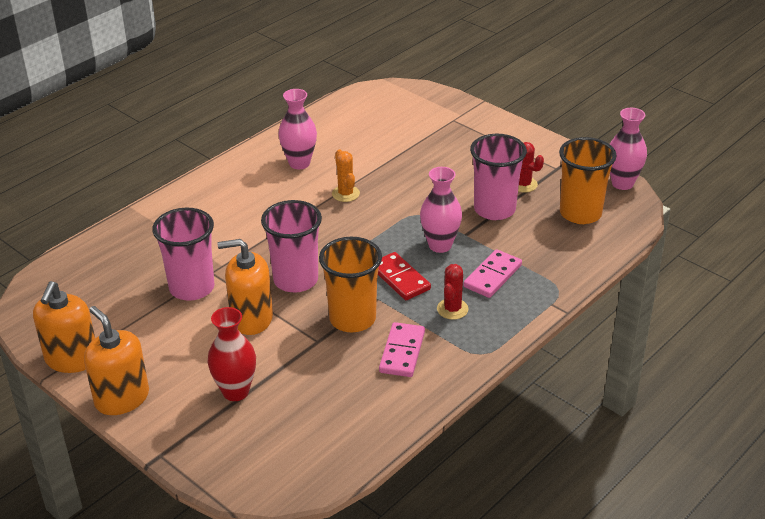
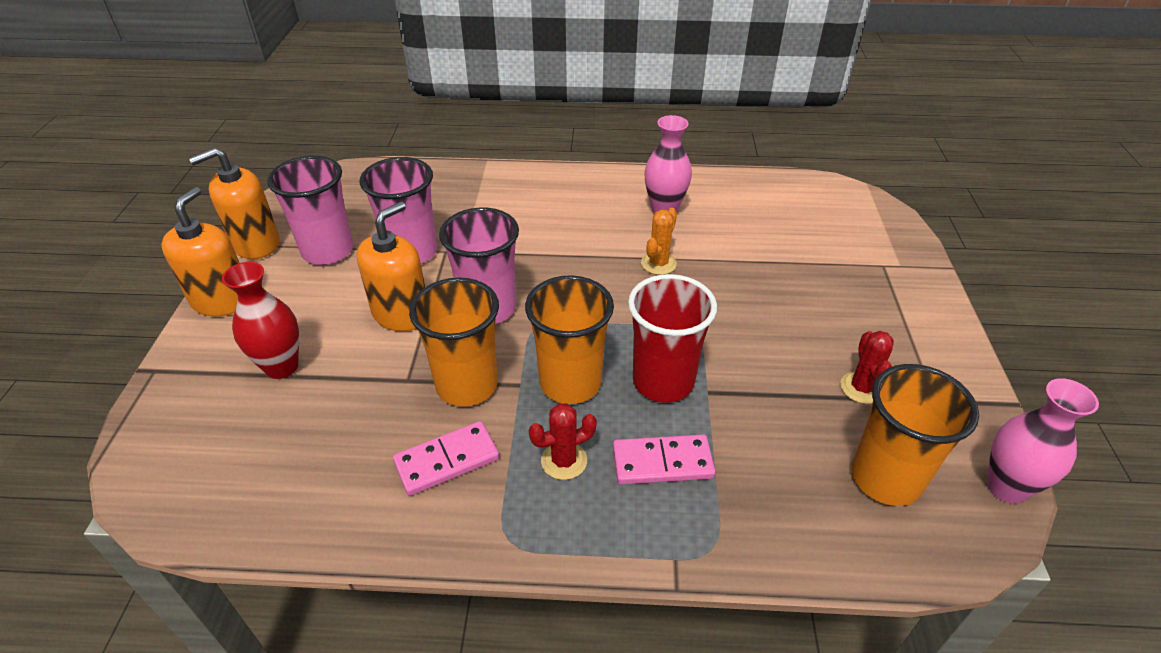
camera: 50 degrees right, 5 degrees up
(251, 318) = (401, 313): orange soap dispenser -> orange soap dispenser turned 75 degrees clockwise
(400, 279) = (570, 383): red domino -> orange cup
(440, 245) = (663, 381): pink vase -> red cup
(494, 209) = (782, 390): pink cup -> pink cup (328, 251)

